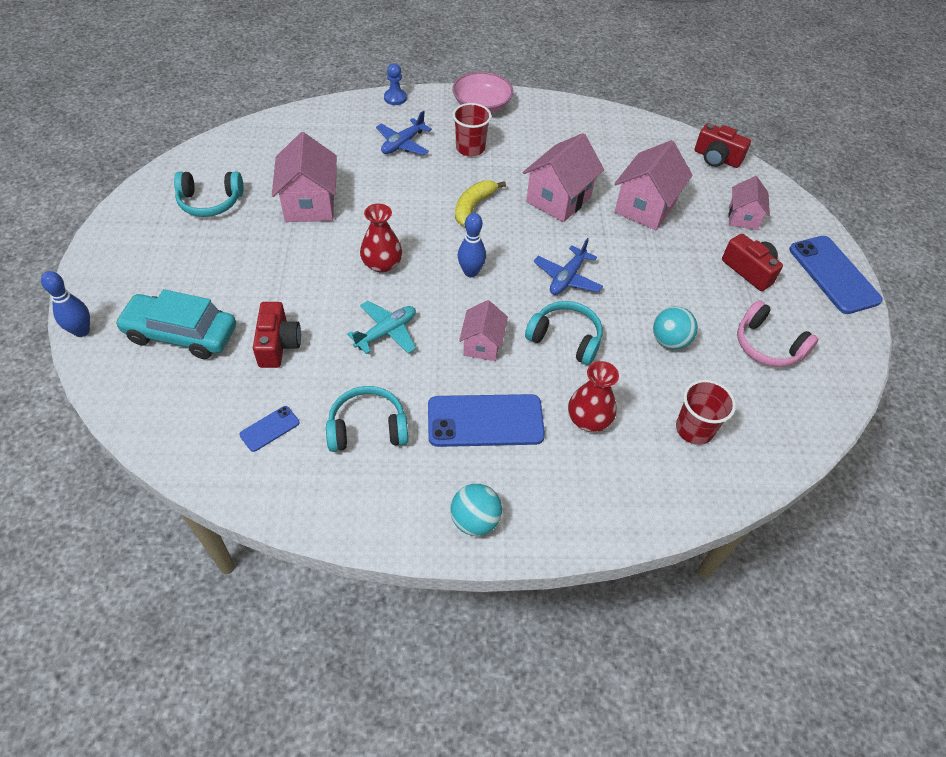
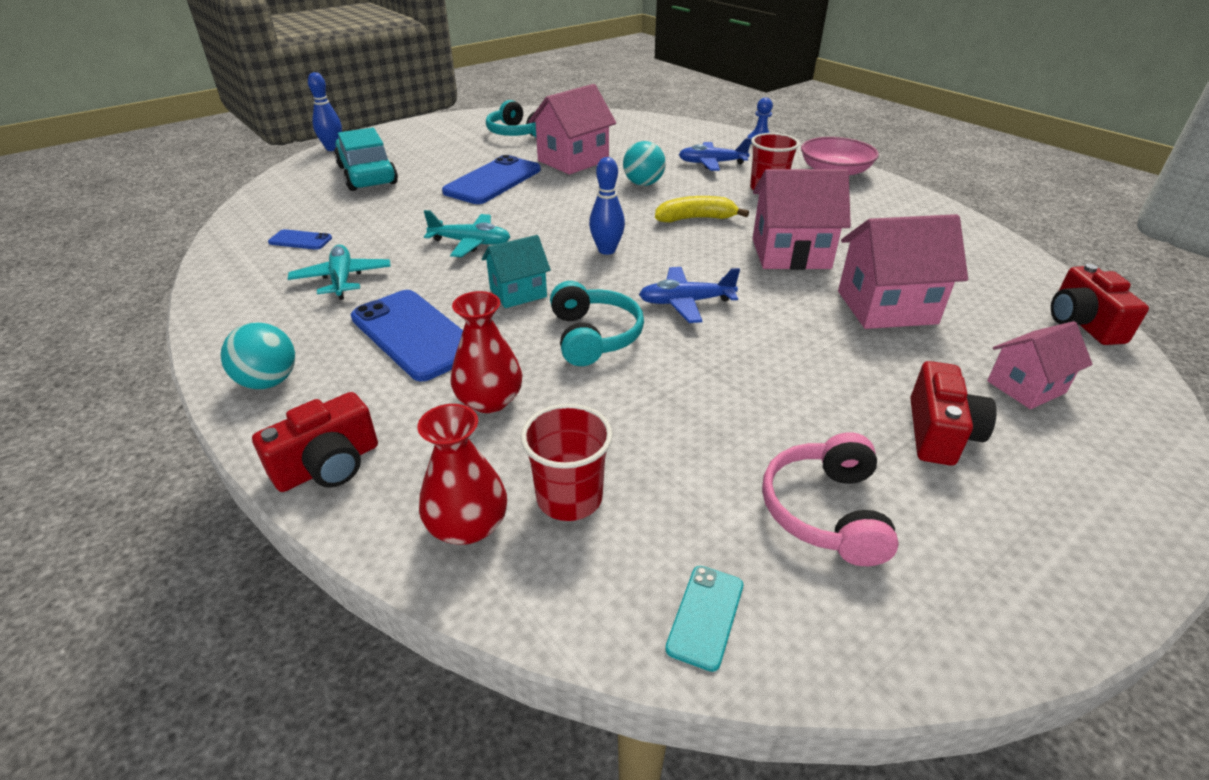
camera: 55 degrees right, 15 degrees down
(278, 344) = (398, 208): red camera -> red camera (328, 465)
(367, 428) = (342, 279): turquoise headphones -> turquoise plane
(382, 264) = (551, 210): red vase -> red vase (467, 525)
(482, 344) = (518, 293): pink house -> turquoise house
(669, 341) = (697, 413): turquoise ball -> turquoise ball (643, 184)
(796, 425) = (705, 616): none -> turquoise phone
(833, 274) = (1100, 531): blue phone -> blue phone (493, 181)

